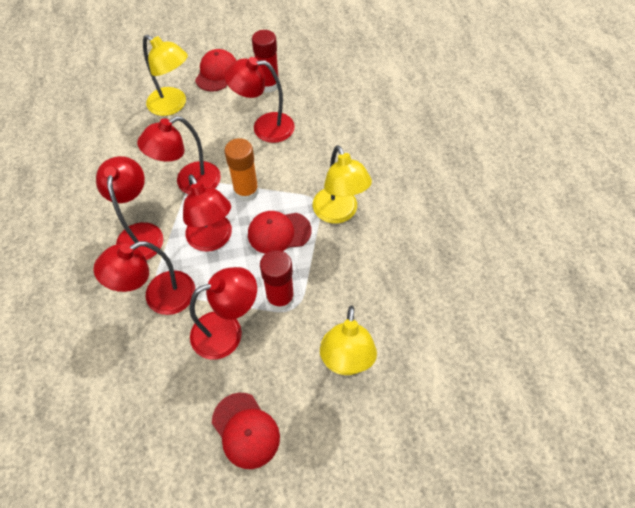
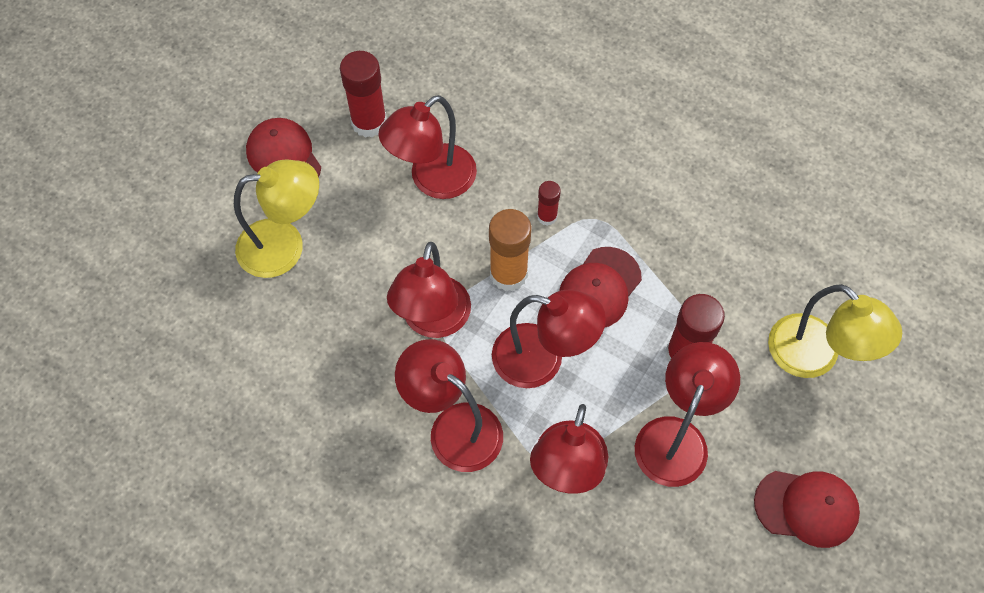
camera: 45 degrees left, 5 degrees up
(295, 182) = (547, 216): none -> red glue stick
(338, 213) = (633, 212): yellow lamp -> none

